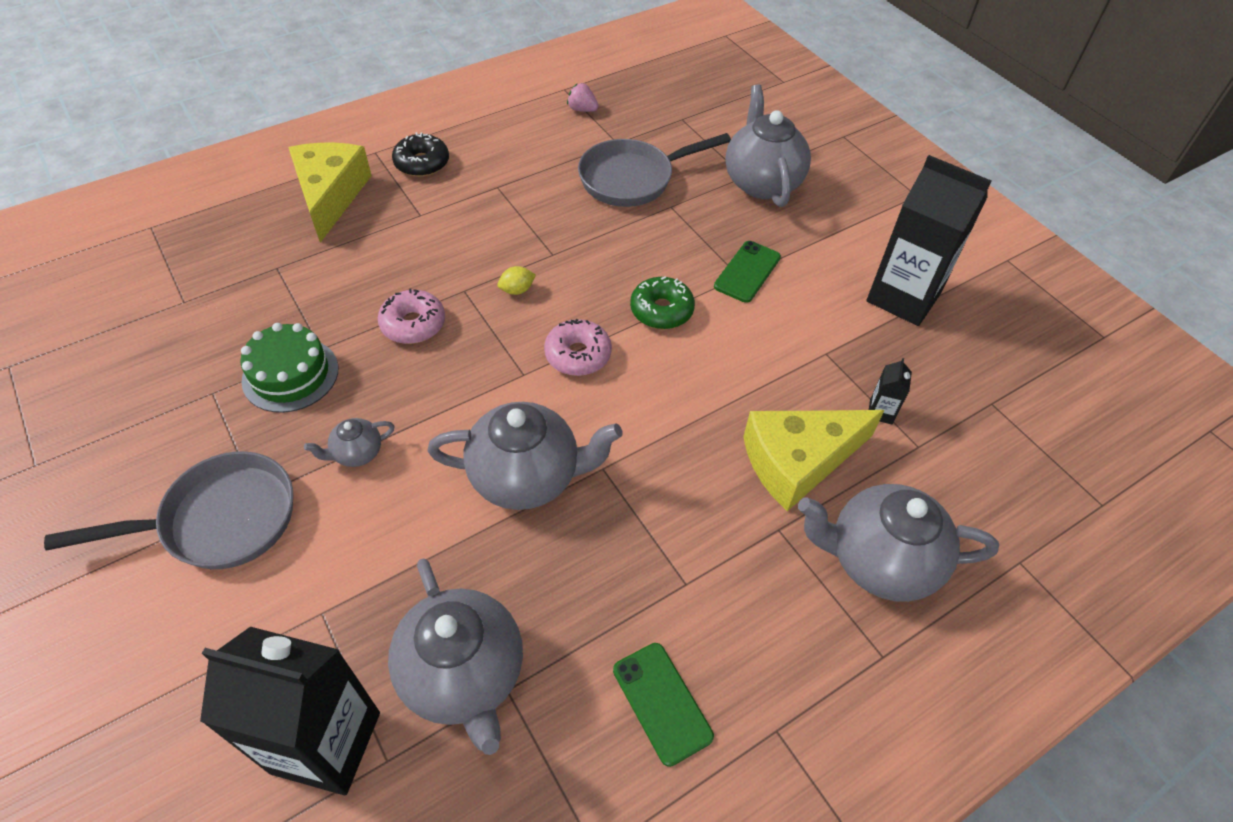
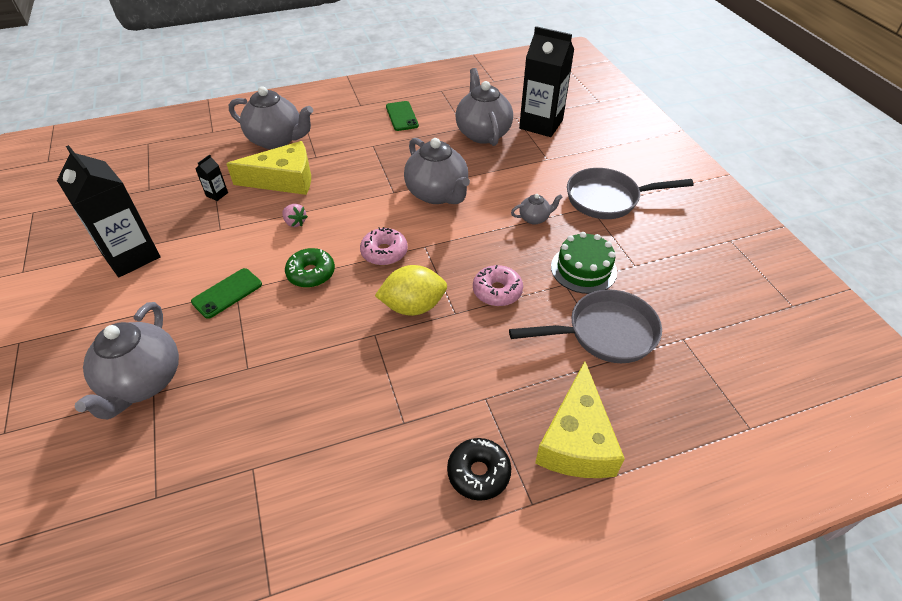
camera: 165 degrees left, 5 degrees down
(517, 290) = (413, 306): yellow lemon -> yellow lemon, size x2.19
(527, 477) = (437, 194): grey teapot -> grey teapot turned 135 degrees counterclockwise
(582, 109) = (265, 540): pink strawberry -> pink strawberry (295, 222)
(633, 179) = (264, 409): grey pan -> grey pan (604, 333)

